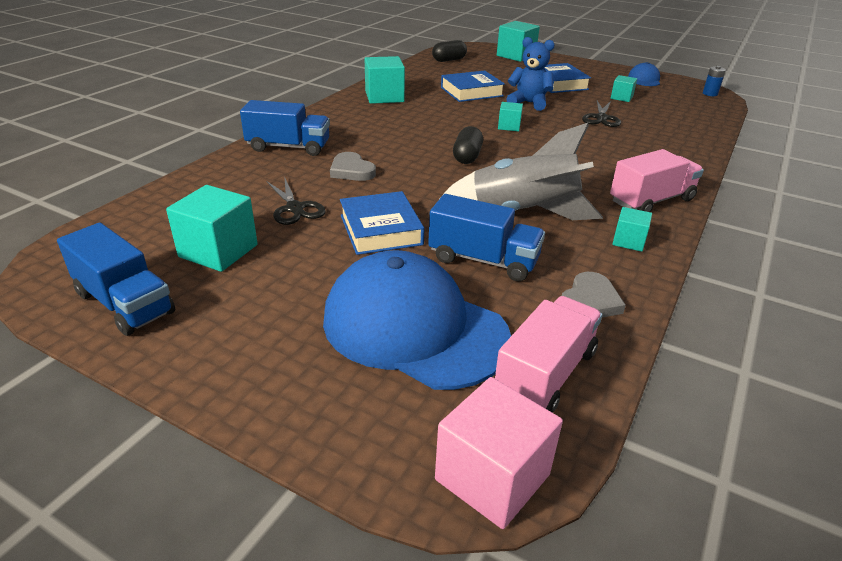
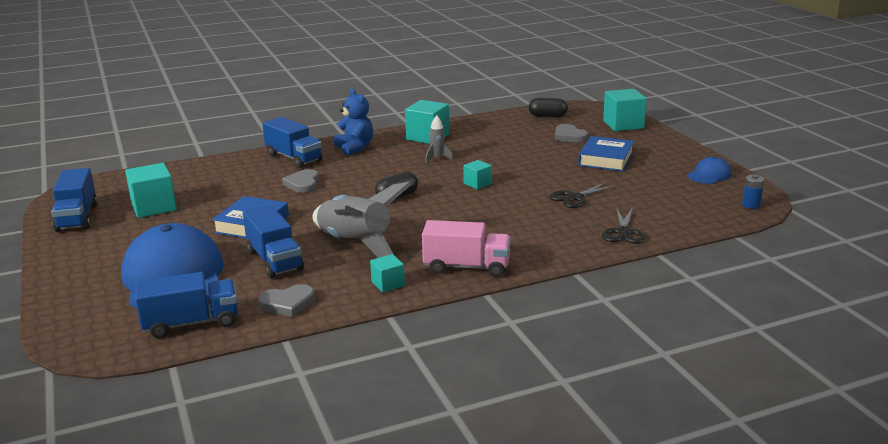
camera: 40 degrees right, 10 degrees down
(295, 208) = (229, 197): black scissors -> black scissors (623, 232)
(432, 113) = (437, 158): none -> grey rocket
(471, 92) = (507, 148): blue book -> none
(492, 477) = (90, 346): pink cube -> none
(497, 72) = (569, 136): none -> grey heart
(529, 103) = (537, 169): blue teddy bear -> blue teddy bear (355, 148)
(545, 374) = (191, 323): pink truck -> blue truck
(621, 97) = (640, 186): turquoise cube -> none

